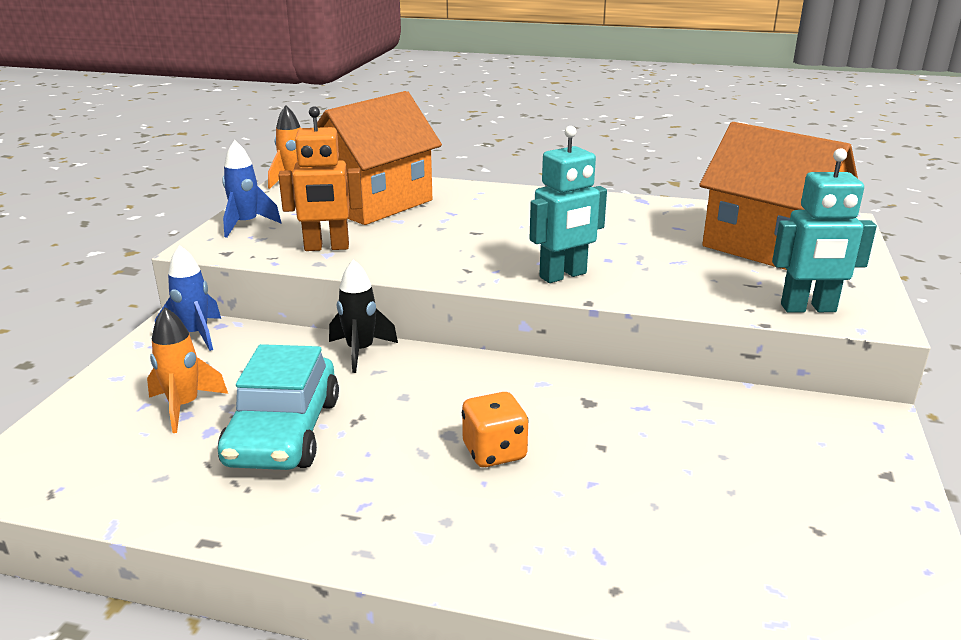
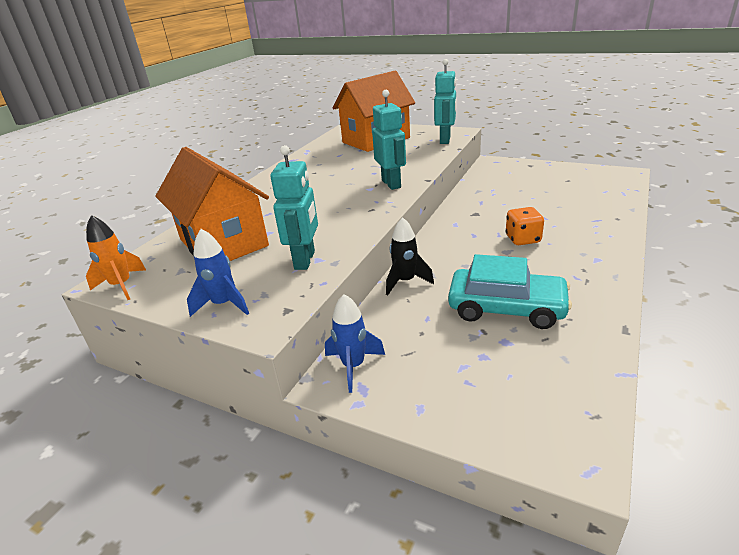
camera: 75 degrees left, 5 degrees up
(184, 407) = (472, 358): orange rocket -> none
(326, 247) = (305, 260): orange robot -> turquoise robot

